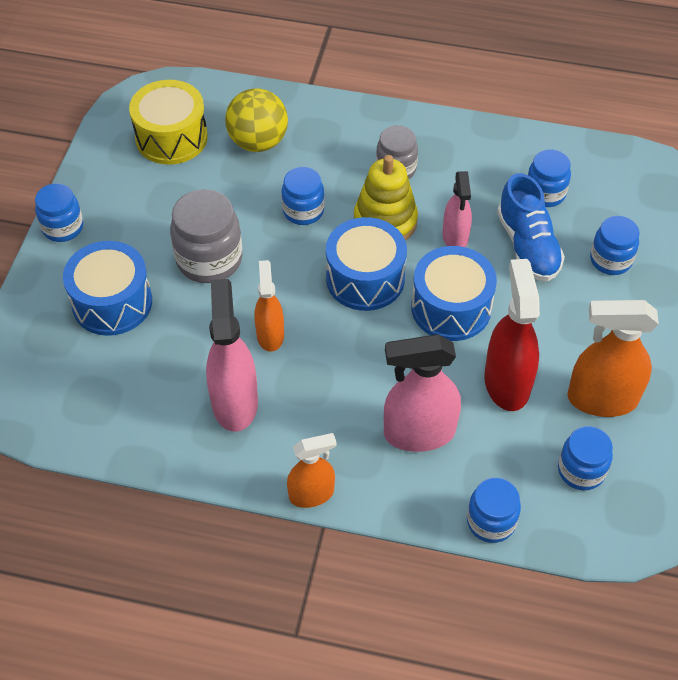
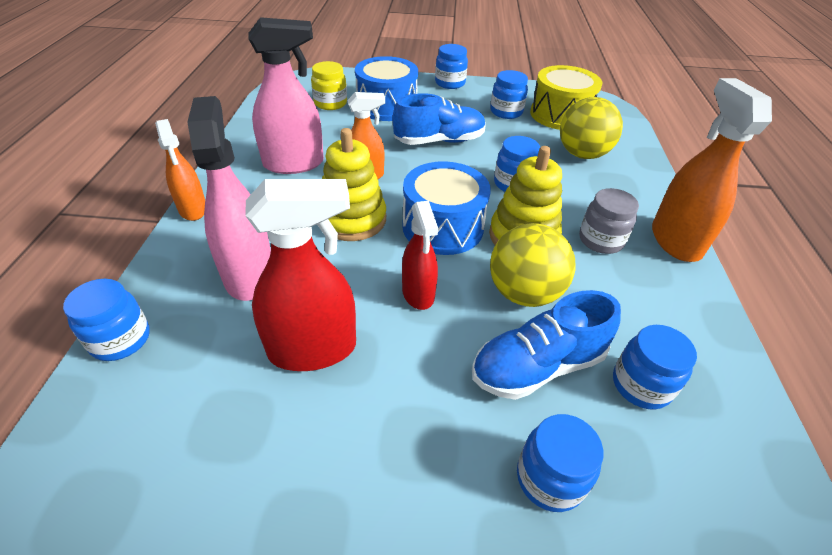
camera: 80 degrees right, 10 degrees down
(91, 364) = (330, 103): none -> yellow jar
(209, 259) = (439, 141): grey jar -> blue shoe
(345, 350) = (352, 219): none -> yellow stacking toy
(451, 308) = (418, 293): blue drum -> red spray bottle
(455, 237) = (524, 293): pink spray bottle -> yellow ball
(581, 470) = (167, 436): blue jar -> blue jar (506, 112)
(601, 399) = (283, 464): orange spray bottle -> orange spray bottle (675, 240)

